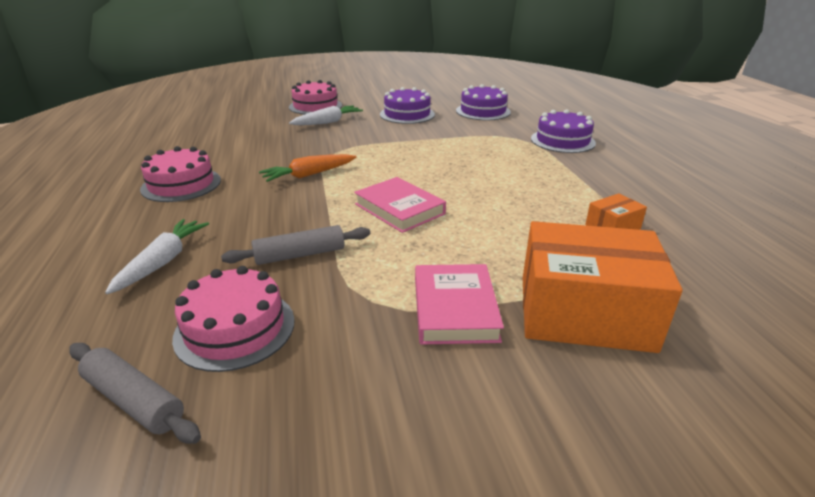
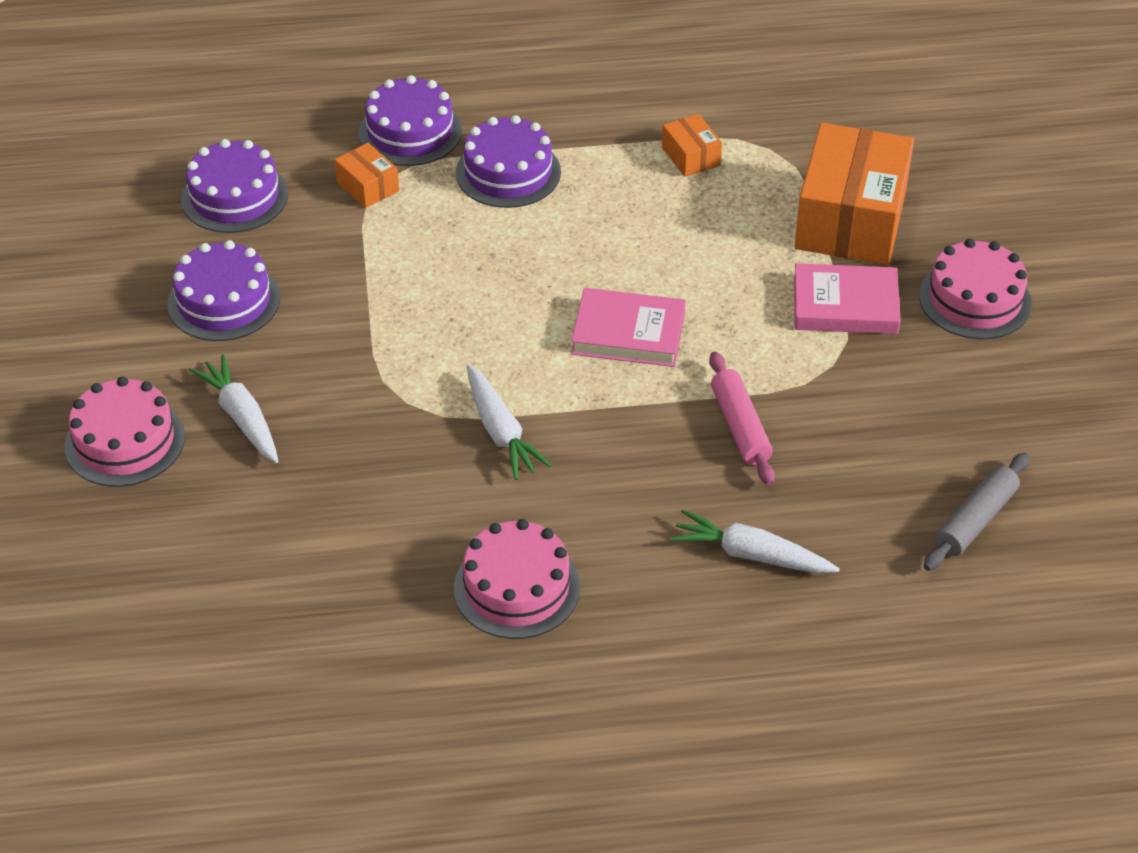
camera: 85 degrees left, 15 degrees up
(235, 328) = (877, 467): pink cake -> pink cake (975, 299)
(300, 255) = (740, 427): grey rolling pin -> pink rolling pin
(309, 175) = (501, 432): orange carrot -> white carrot
(399, 209) = (628, 333): pink book -> pink book turned 45 degrees clockwise
(507, 134) = (368, 186): none -> orange box
(545, 166) = (508, 172): none -> purple cake

